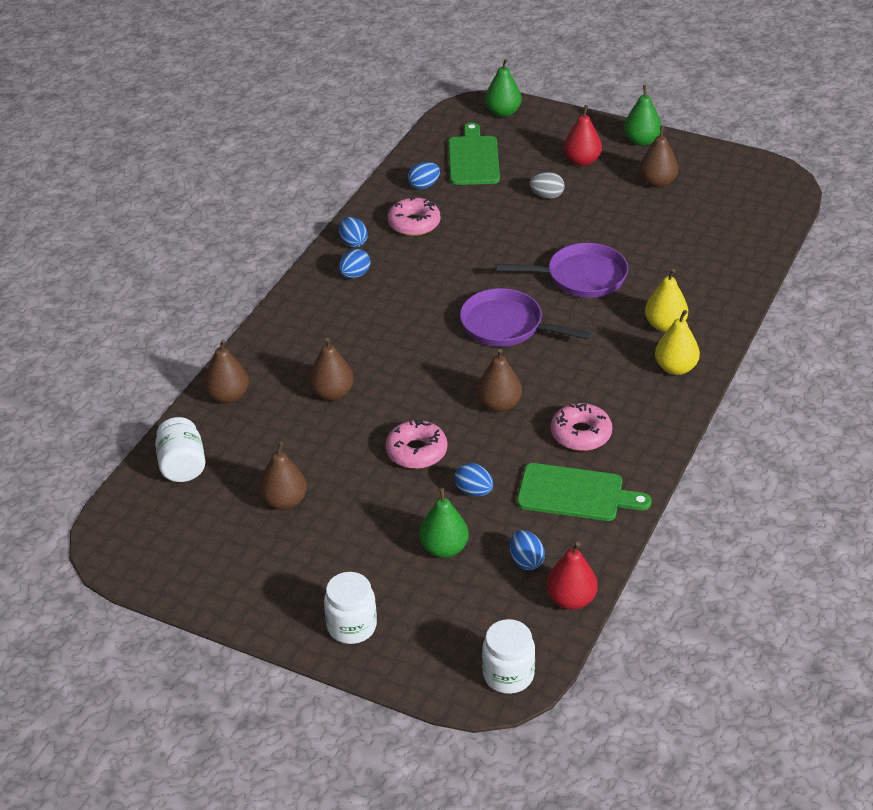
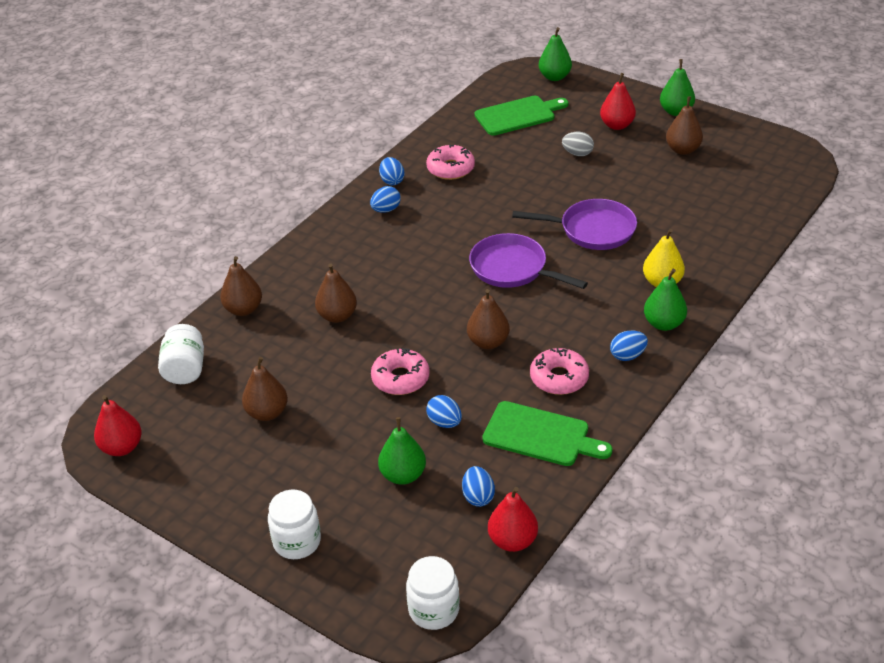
camera: 10 degrees right, 0 degrees up
(137, 554) = (122, 447): none -> red pear
(424, 186) = (468, 136): blue egg -> blue egg (627, 356)
(473, 158) = (518, 115): green cutting board -> green cutting board turned 60 degrees clockwise
(675, 368) = (663, 324): yellow pear -> green pear

